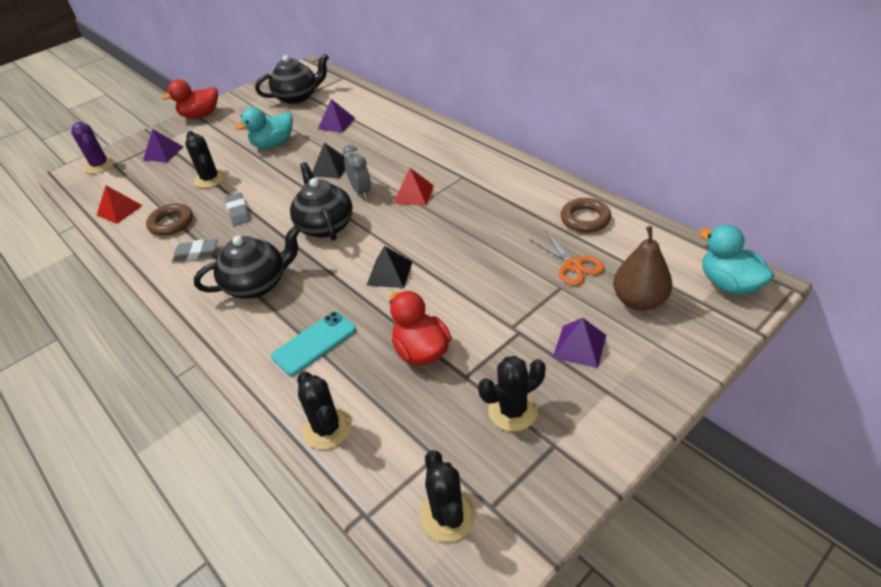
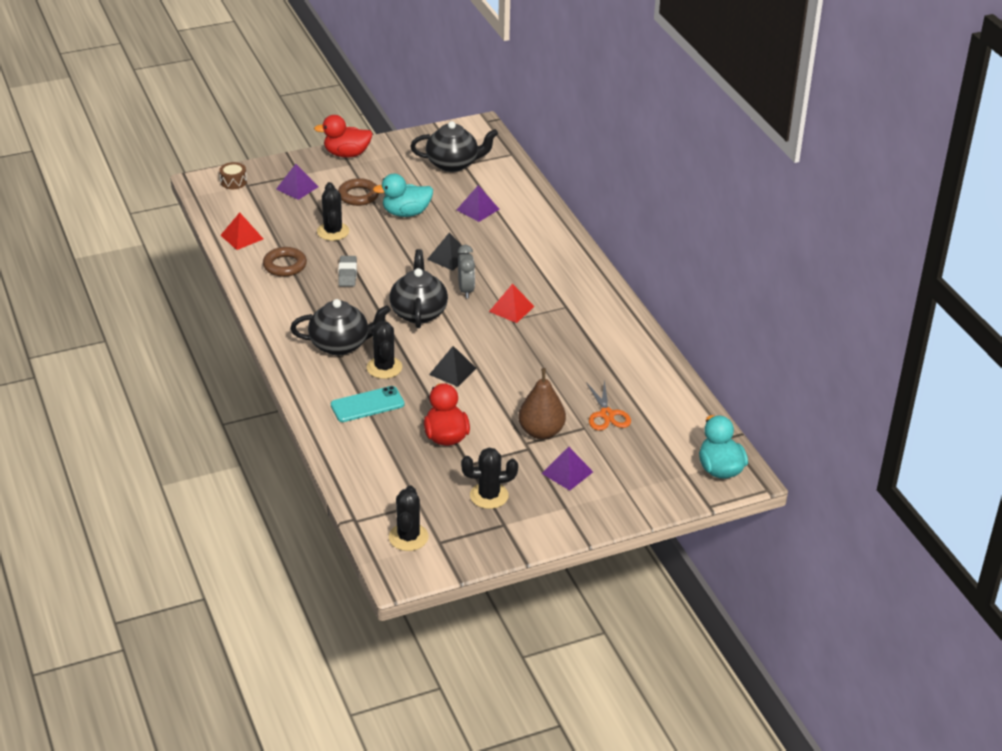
camera: 15 degrees right, 5 degrees down
(100, 165) = (233, 182): purple cactus -> brown drum
(196, 253) = (298, 301): grey eraser -> none
(327, 428) = (352, 463): black cactus -> black cactus (384, 367)
(585, 219) = (646, 381): brown ring -> brown ring (358, 195)
(639, 301) = (638, 457): brown pear -> brown pear (541, 432)

